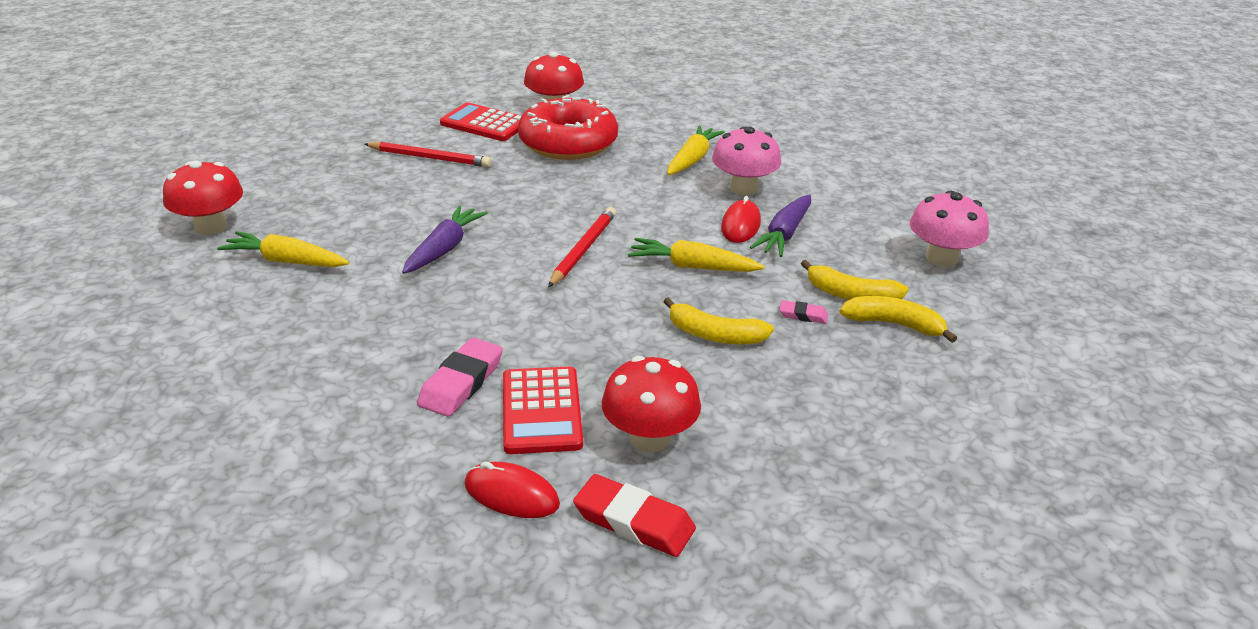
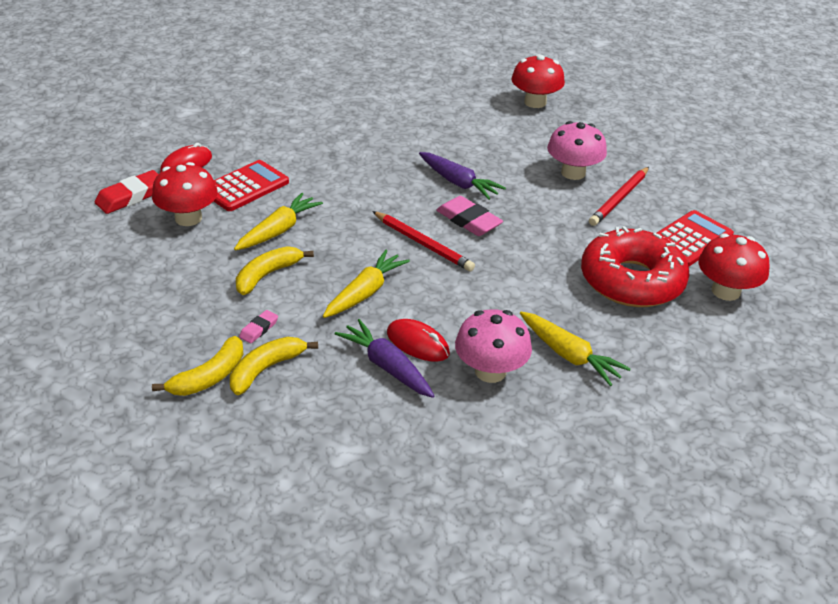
camera: 110 degrees right, 5 degrees up
(287, 261) = (473, 124): yellow carrot -> yellow carrot (278, 231)
(461, 382) = (294, 165): pink eraser -> pink eraser (469, 220)
(541, 411) = (245, 187): red calculator -> red calculator turned 120 degrees clockwise
(941, 258) = (282, 464): pink mushroom -> pink mushroom (573, 173)

